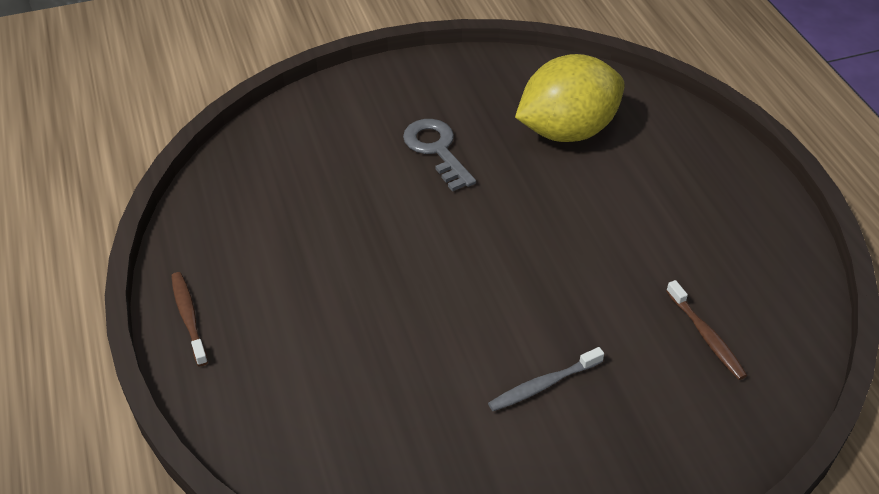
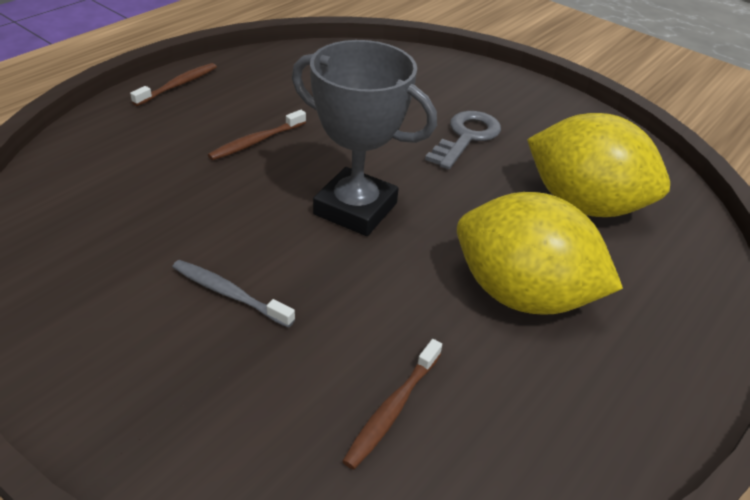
camera: 55 degrees right, 5 degrees down
(342, 292) = (256, 141): none -> brown toothbrush
(487, 264) = (355, 209): none -> grey trophy
(640, 217) = (522, 294): none -> yellow lemon

